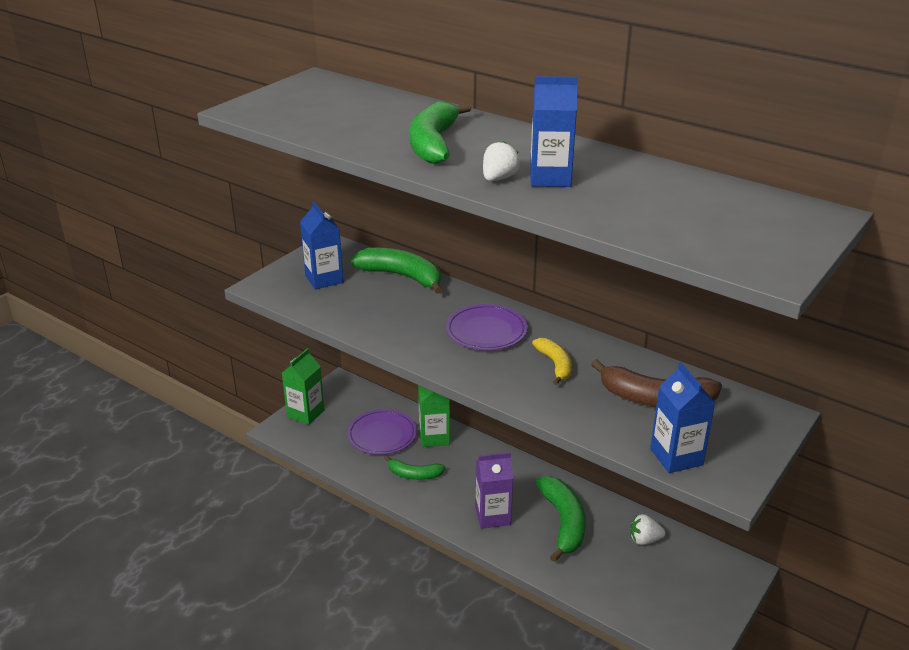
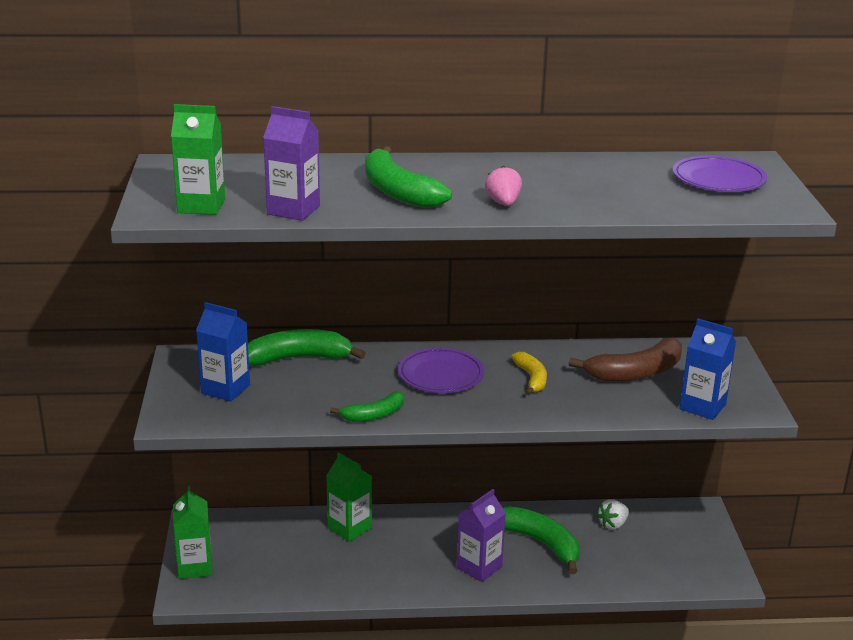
camera: 40 degrees left, 5 degrees down
(279, 113) = (201, 206): none -> green carton
(331, 135) = (293, 210): none -> purple carton
(382, 435) = (298, 550): purple plate -> purple plate (718, 179)
(414, 474) = (371, 568): green banana -> green banana (374, 415)
(499, 178) = (503, 203): white strawberry -> pink strawberry
(550, 178) = (539, 191): blue carton -> none
(555, 365) = (531, 378): yellow banana -> yellow banana turned 45 degrees clockwise

